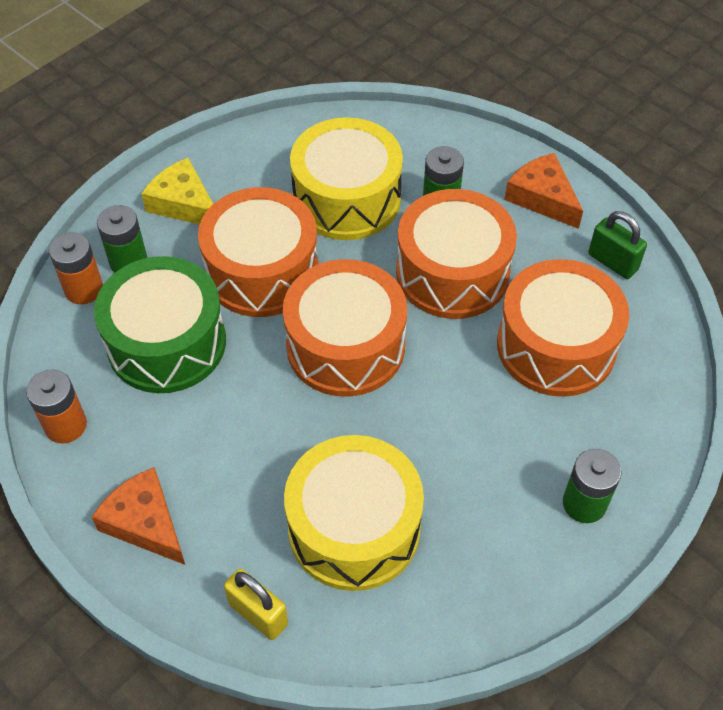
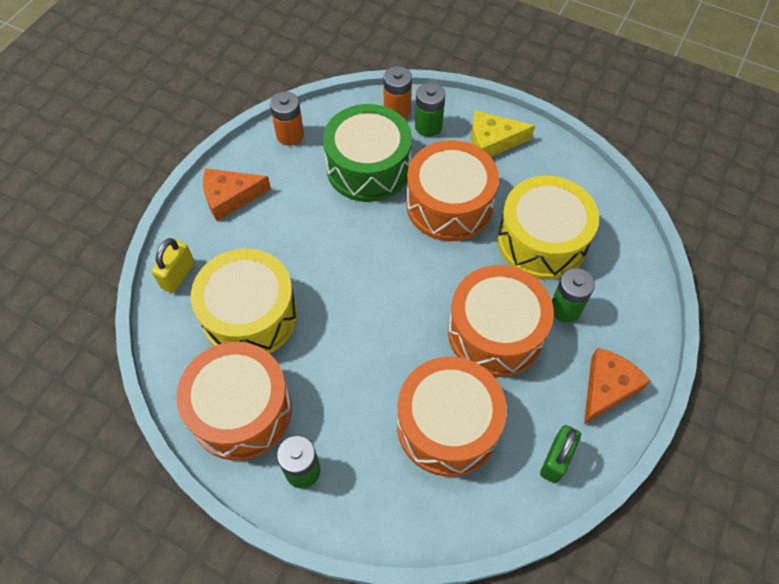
camera: 75 degrees right, 5 degrees up
(145, 523) = (230, 197): orange cheese -> orange cheese turned 135 degrees counterclockwise
(184, 204) = (492, 141): yellow cheese -> yellow cheese turned 120 degrees counterclockwise
(345, 346) = (399, 274): orange drum -> orange drum (241, 410)

